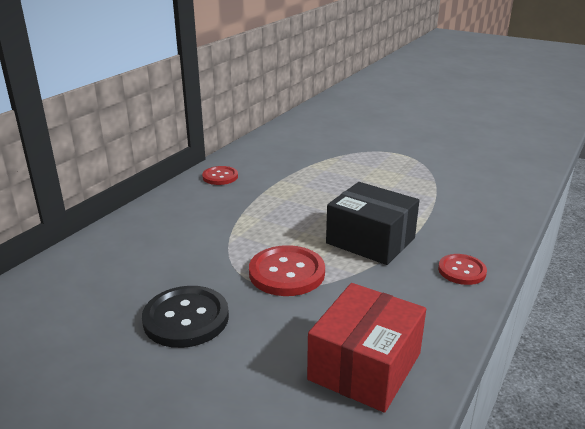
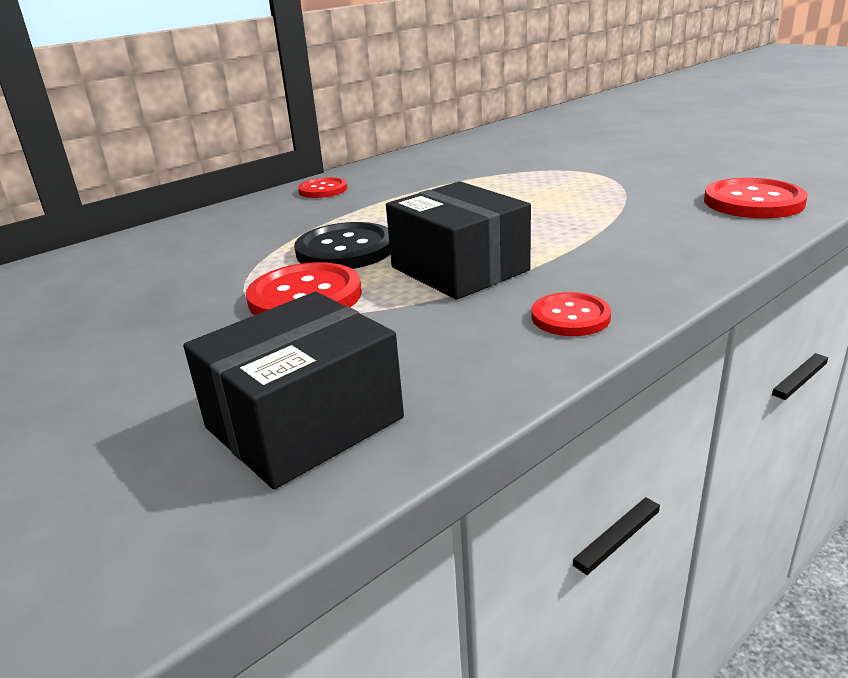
camera: 20 degrees right, 0 degrees up
(186, 318) = (126, 335): black button -> black button (345, 250)
(365, 366) = (304, 423): red box -> black box
(507, 174) = (753, 202): none -> red button

